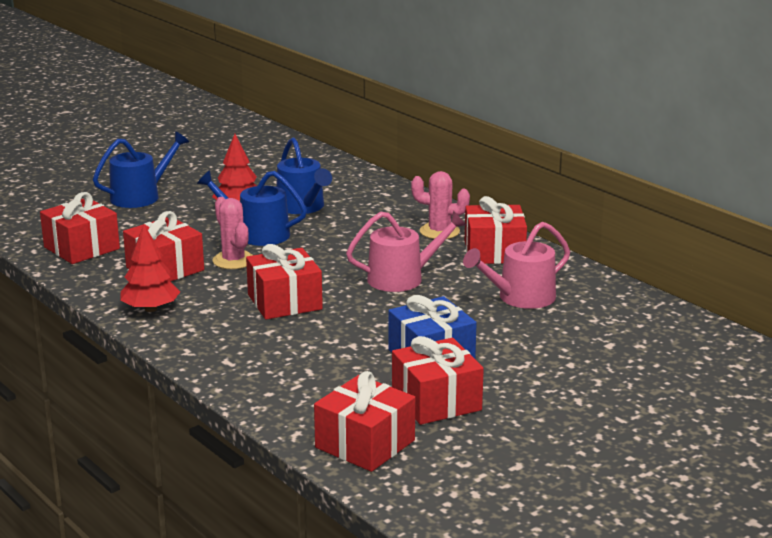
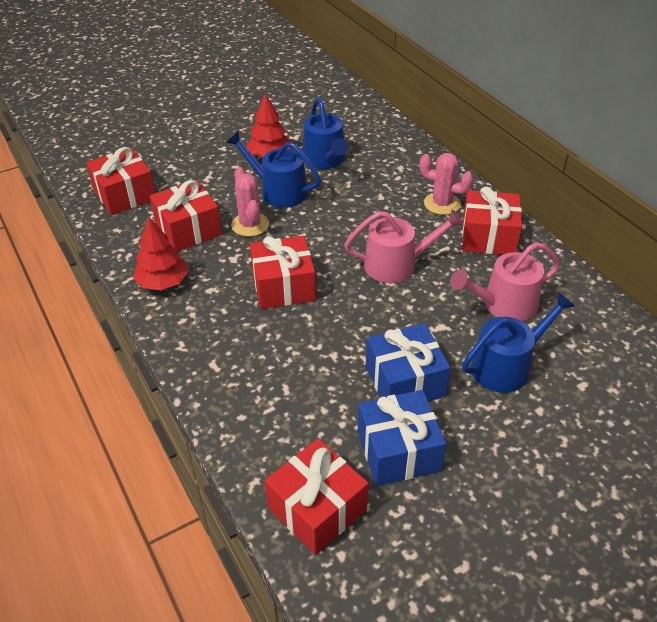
camera: 10 degrees right, 20 degrees up
(140, 196) = (190, 134): blue watering can -> blue watering can (506, 366)
(436, 401) = (398, 451): red gift -> blue gift

